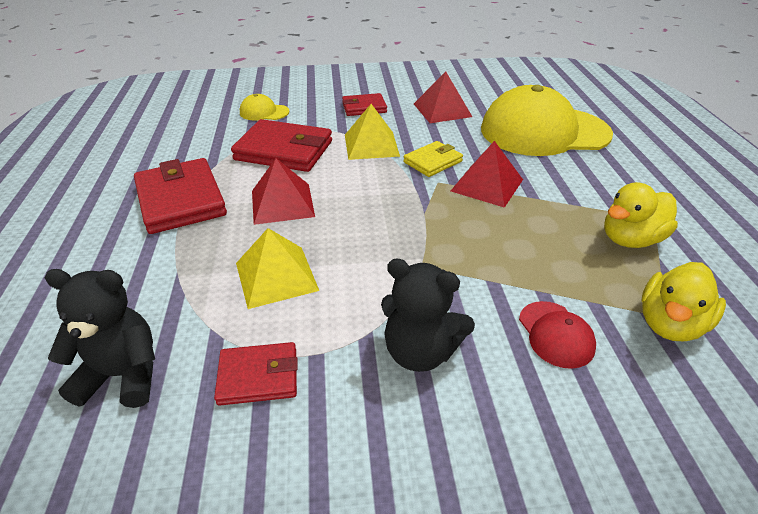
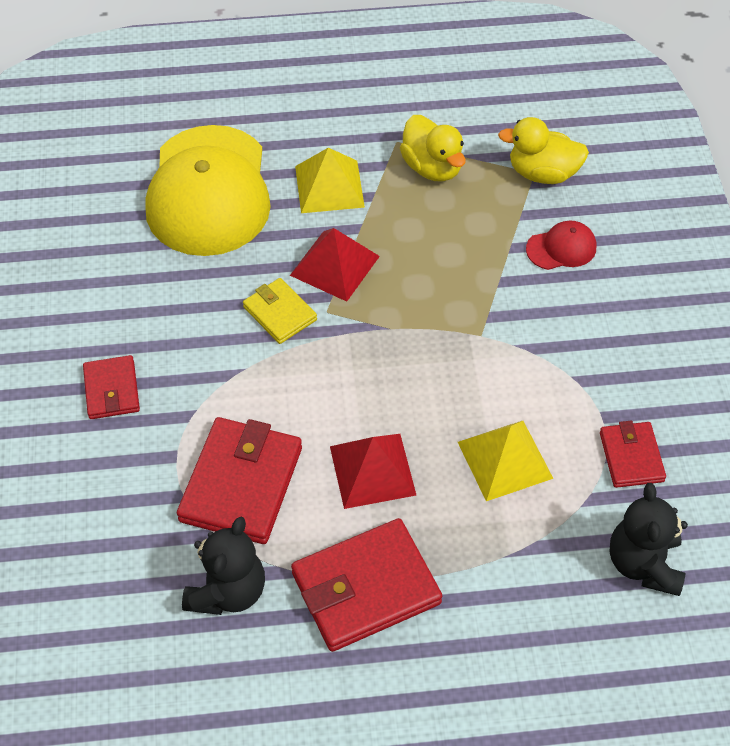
camera: 90 degrees left, 15 degrees up
(264, 112) = (111, 528): yellow cap -> none
(371, 145) = (232, 379): yellow pyramid -> yellow pyramid (329, 186)
(420, 352) = (591, 342): black teddy bear -> black teddy bear (227, 591)
(442, 110) = (132, 293): red pyramid -> none
(670, 324) = (542, 173): yellow duck -> yellow duck turned 150 degrees clockwise

